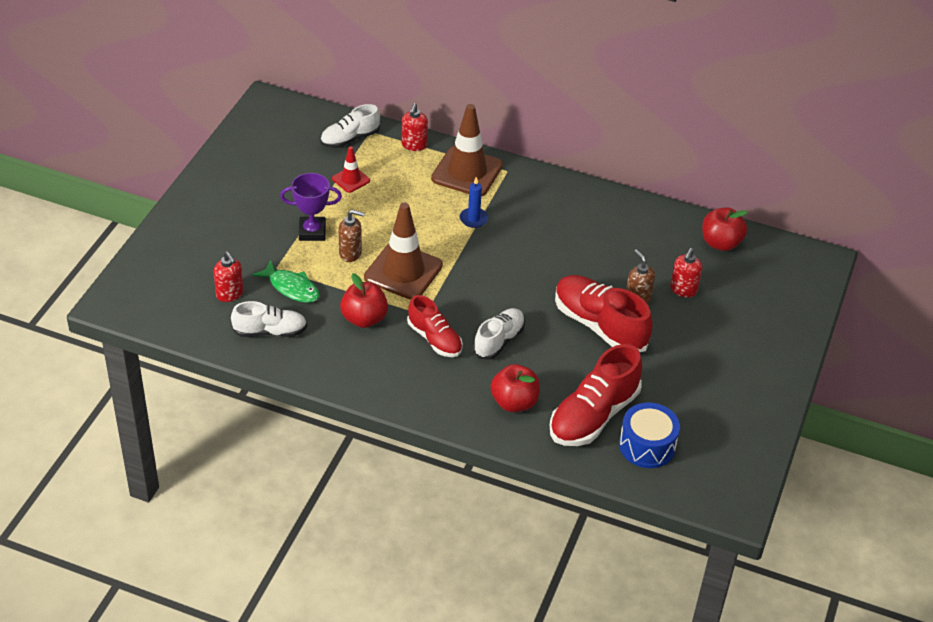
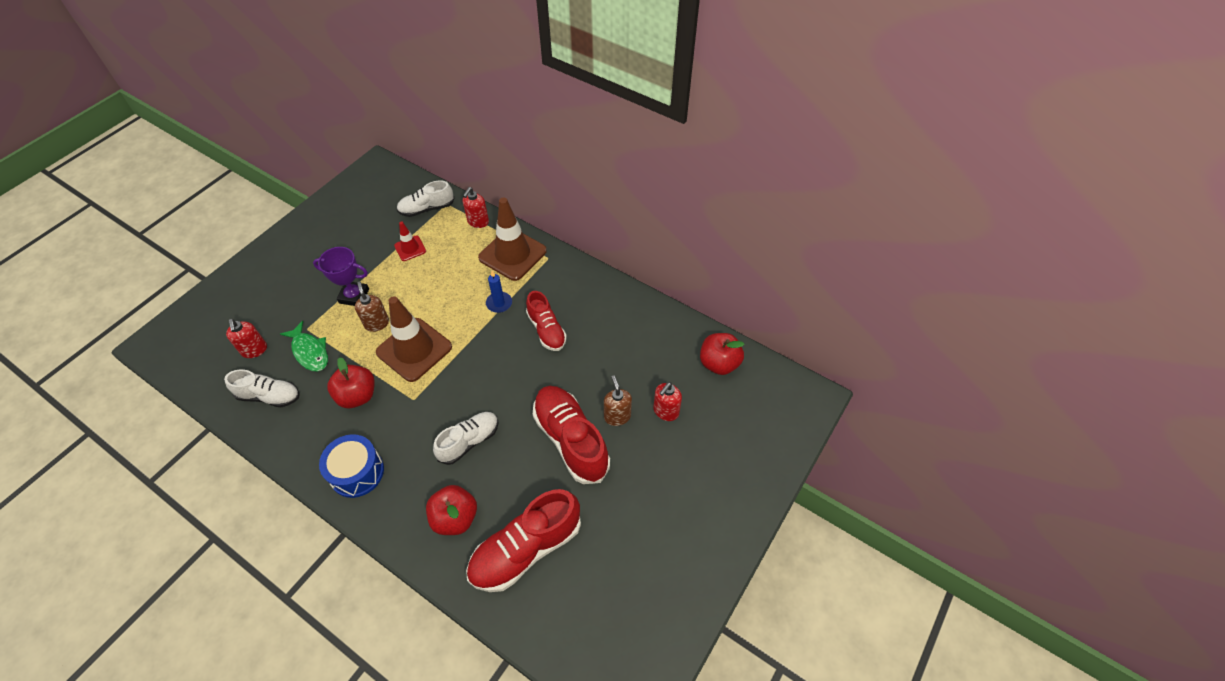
camera: 15 degrees right, 10 degrees up
(350, 253) = (377, 323): brown soap dispenser -> brown soap dispenser turned 135 degrees counterclockwise
(434, 339) = (411, 429): red shoe -> red shoe (546, 330)
(647, 446) = (566, 598): blue drum -> blue drum (357, 472)

